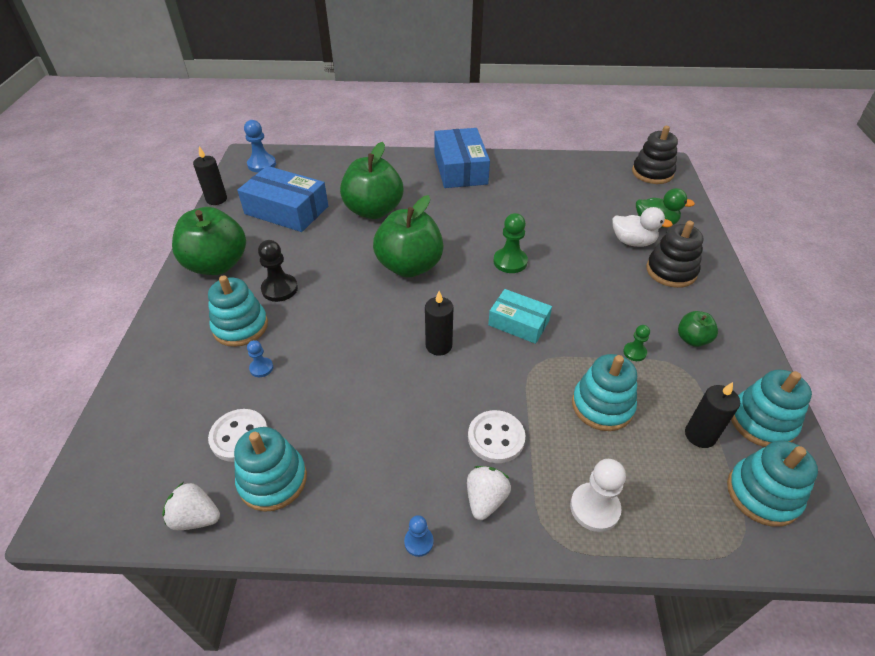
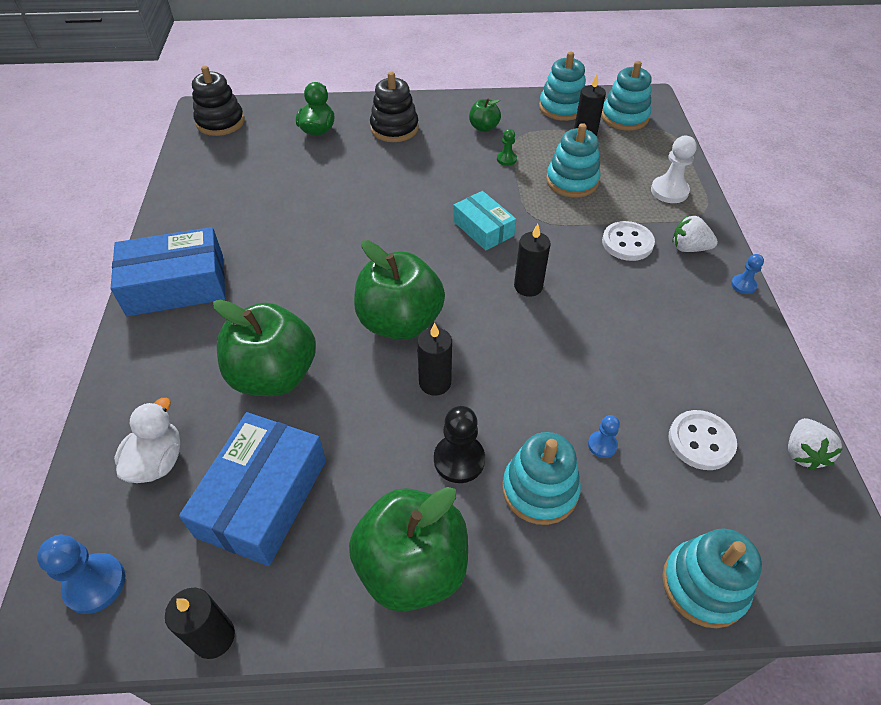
camera: 95 degrees left, 5 degrees up
(273, 480) = (736, 397): turquoise stacking toy -> turquoise stacking toy (704, 585)
(347, 281) = (435, 383): none -> black candle
(510, 262) = (386, 234): green pawn -> none
(518, 323) = (483, 228): turquoise box -> turquoise box turned 60 degrees counterclockwise
(632, 242) = (349, 147): white duck -> white duck (157, 461)

